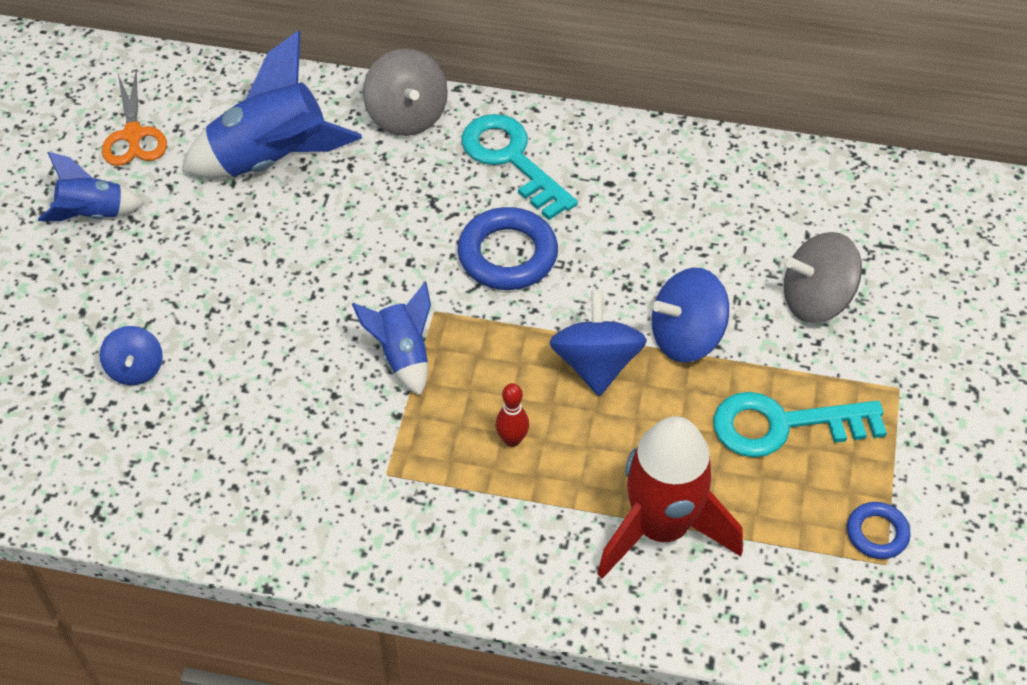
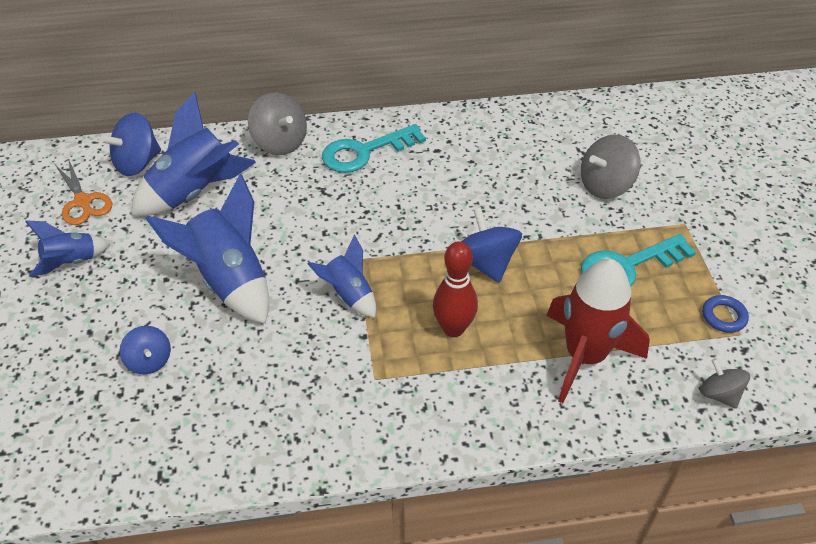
camera: 20 degrees left, 5 degrees down
(267, 293) = (229, 280): none -> blue rocket
(507, 255) = (391, 210): blue ring -> none
(511, 160) = (365, 152): turquoise key -> turquoise key turned 60 degrees counterclockwise
(512, 440) = (453, 328): red bowling pin -> red bowling pin, size x1.74
(686, 337) = (536, 230): blue spinning top -> blue spinning top (137, 163)
(810, 632) = (719, 394): none -> grey spinning top

